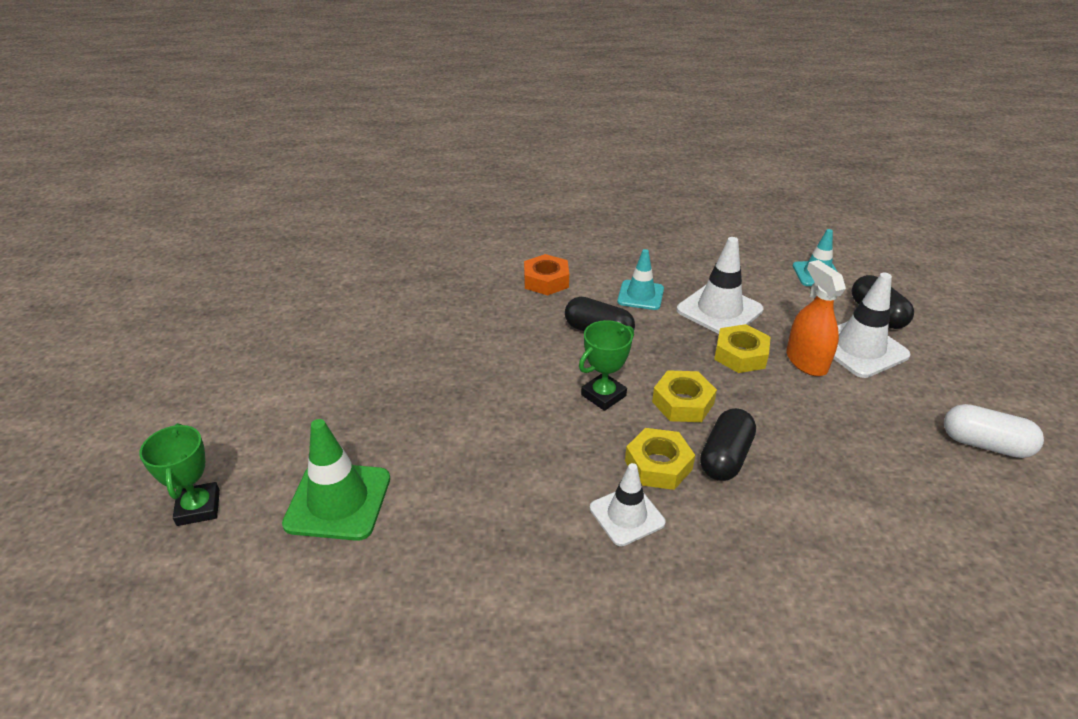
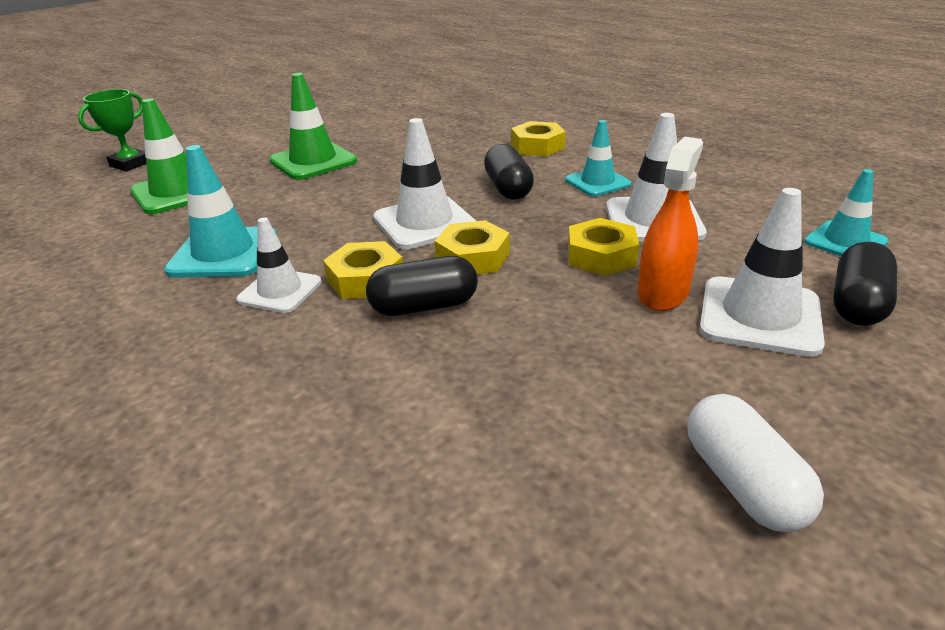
camera: 50 degrees right, 5 degrees down
(398, 391) = (313, 161): none -> green traffic cone
(520, 520) = (223, 253): none -> turquoise traffic cone
(546, 281) = (537, 146): orange nut -> yellow nut
(603, 395) = (424, 223): green trophy -> white traffic cone

